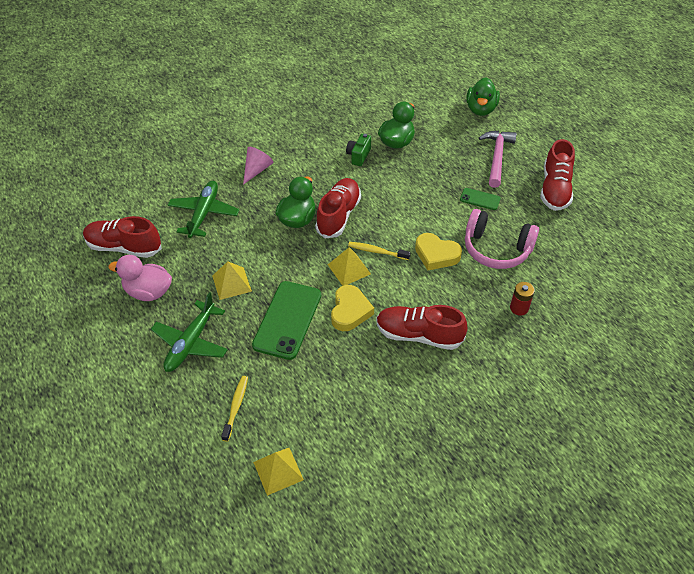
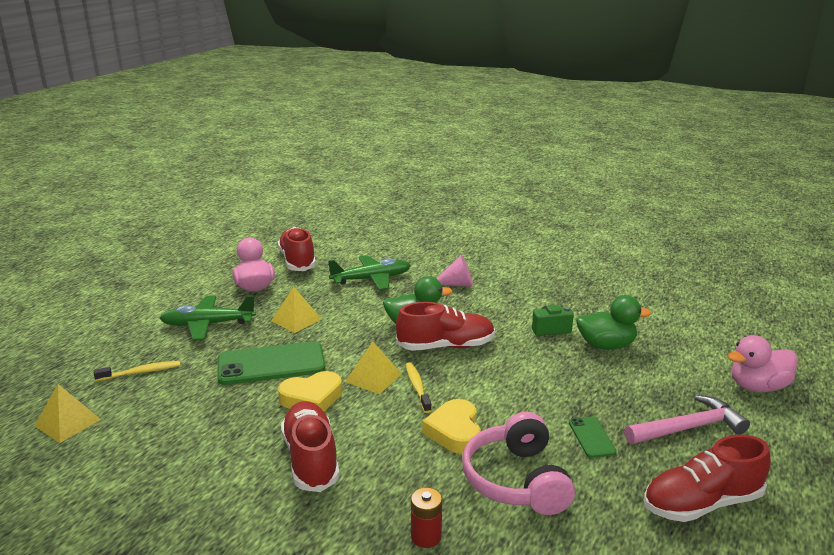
camera: 60 degrees right, 25 degrees down
(480, 109) = (757, 387): green duck -> pink duck

